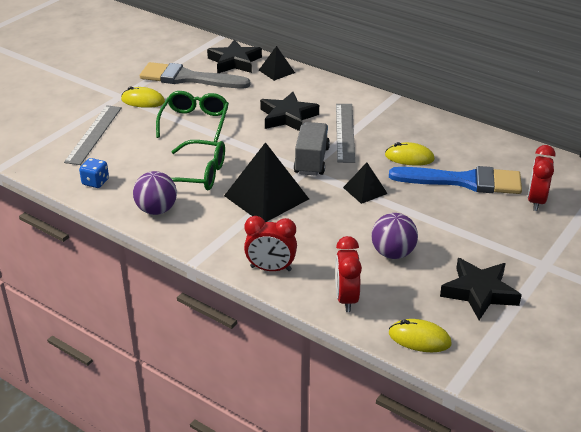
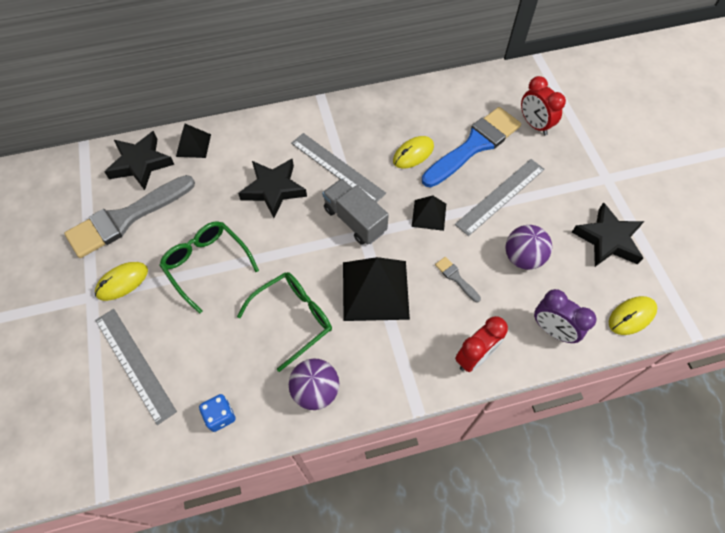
camera: 50 degrees left, 25 degrees up
(327, 228) = (456, 278): none -> grey brush
(346, 299) = (552, 330): red clock -> purple clock
(435, 216) = (500, 196): none -> grey ruler

